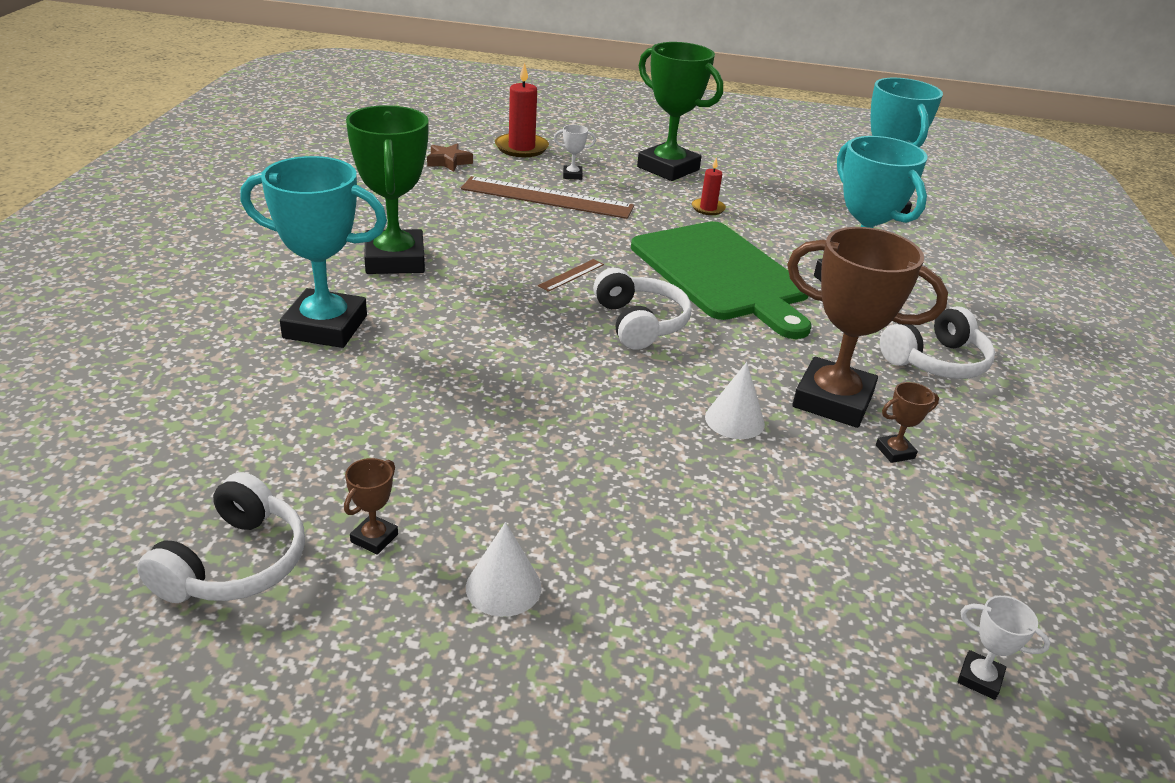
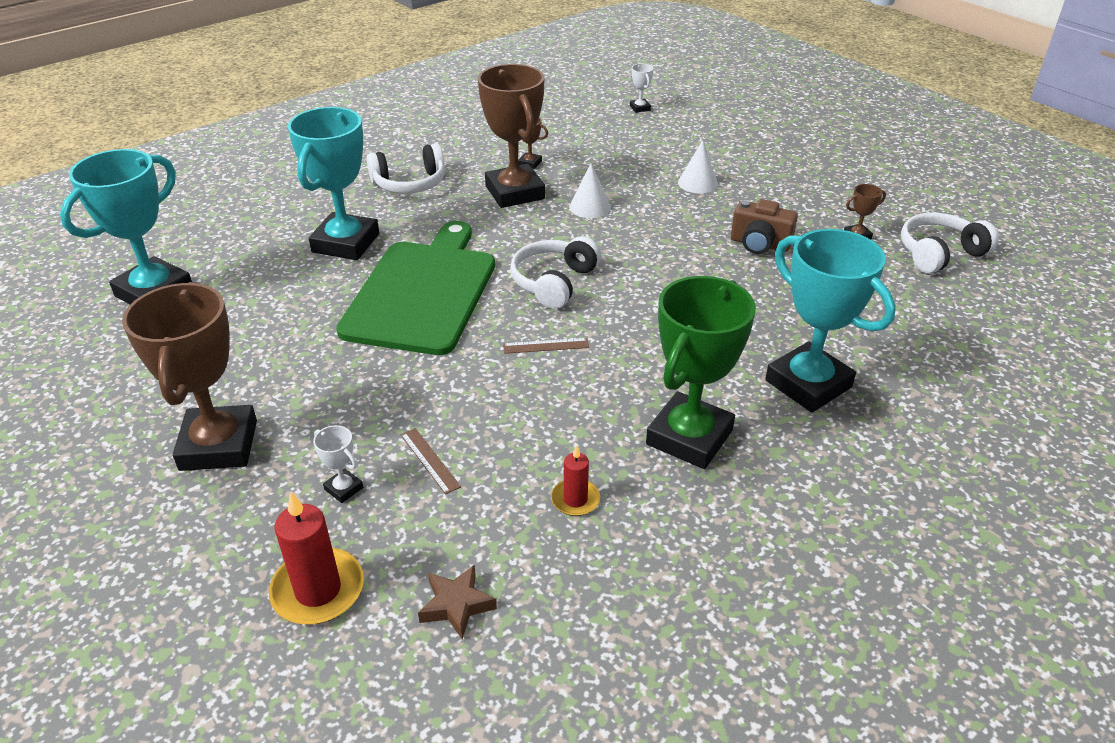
camera: 135 degrees left, 5 degrees up
(492, 459) = (759, 244): none -> brown camera
(503, 587) = (805, 196): white cone -> white cone (697, 183)
(547, 198) = (430, 460): brown ruler -> brown ruler, size x0.42
(668, 168) = (219, 445): green trophy -> brown trophy
(708, 208) = (297, 364): red candle -> red candle (575, 499)
(936, 361) = (409, 183): white headphones -> white headphones turned 150 degrees clockwise

